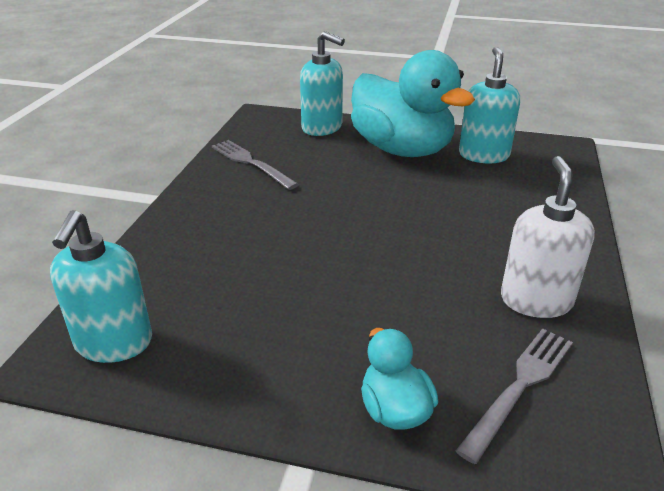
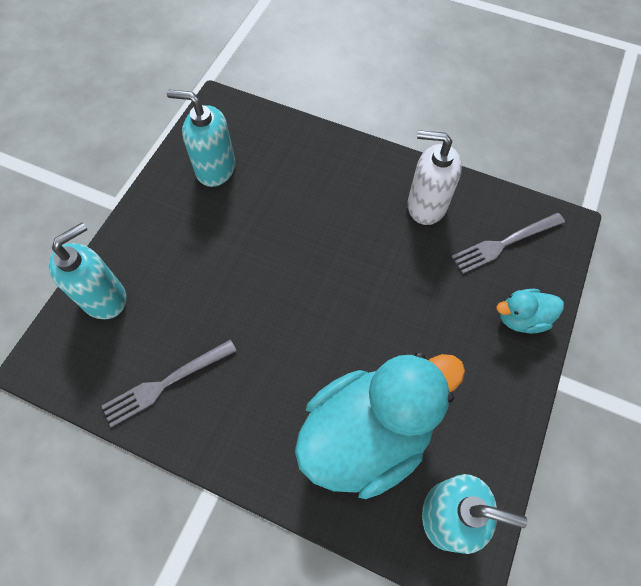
camera: 80 degrees left, 30 degrees up
(402, 149) = (182, 232): turquoise duck -> turquoise duck (367, 434)
(520, 386) = (504, 243): grey fork -> grey fork turned 75 degrees counterclockwise

